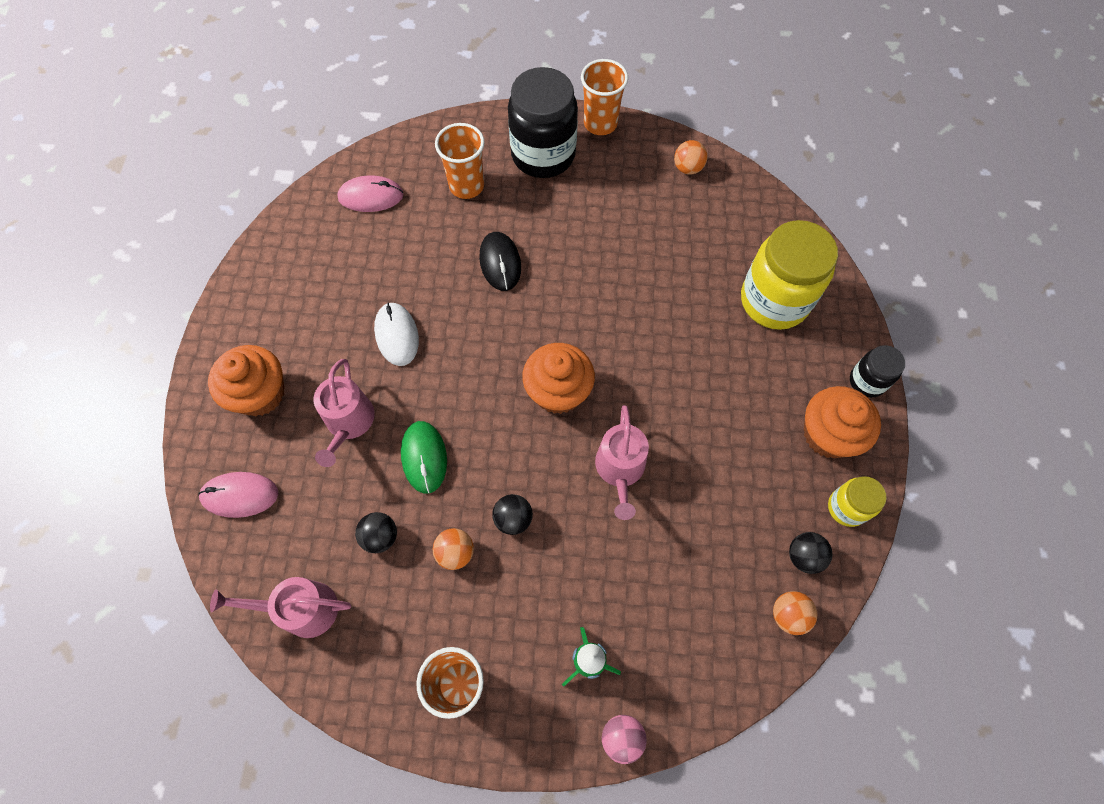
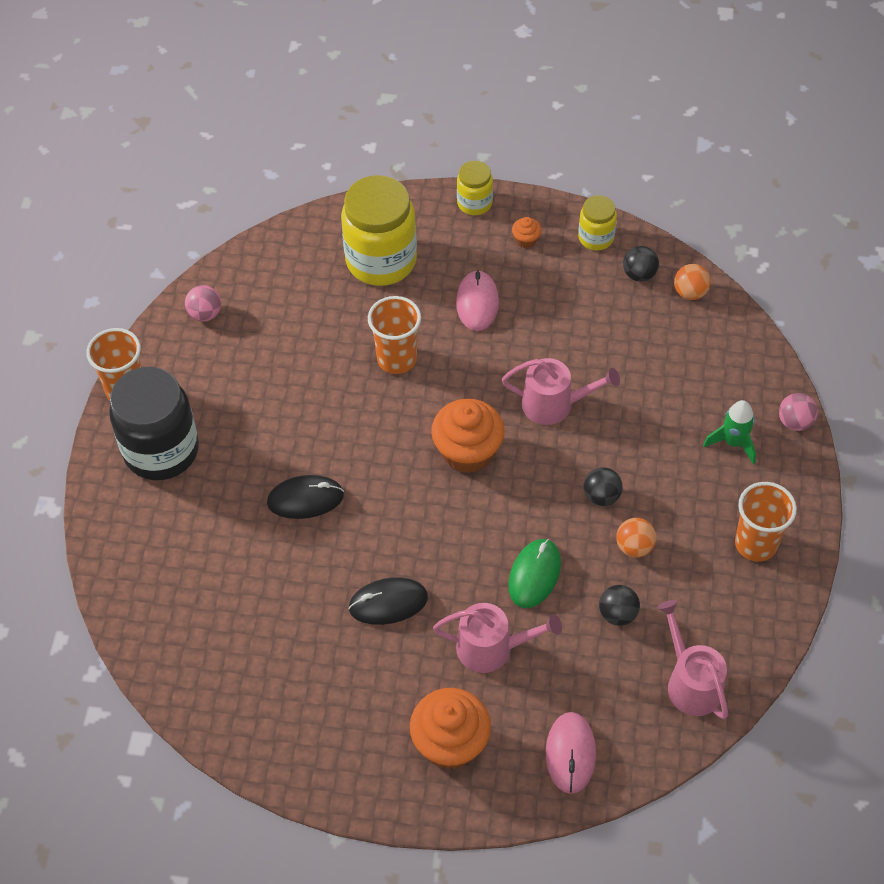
camera: 85 degrees left, 10 degrees down
(302, 609) = (691, 683): pink watering can -> pink watering can turned 150 degrees clockwise
(371, 196) = (192, 635): pink mouse -> pink mouse (477, 303)
(397, 335) = (388, 603): white mouse -> black mouse
(424, 457) = (534, 575): green mouse -> green mouse turned 60 degrees counterclockwise
(466, 186) = (193, 531): orange cup -> orange cup (397, 359)
(688, 168) = (205, 314): orange ball -> pink ball
(828, 434) = (526, 240): orange cupcake -> orange cupcake, size x0.45
(867, 381) = (474, 203): black jar -> yellow jar

